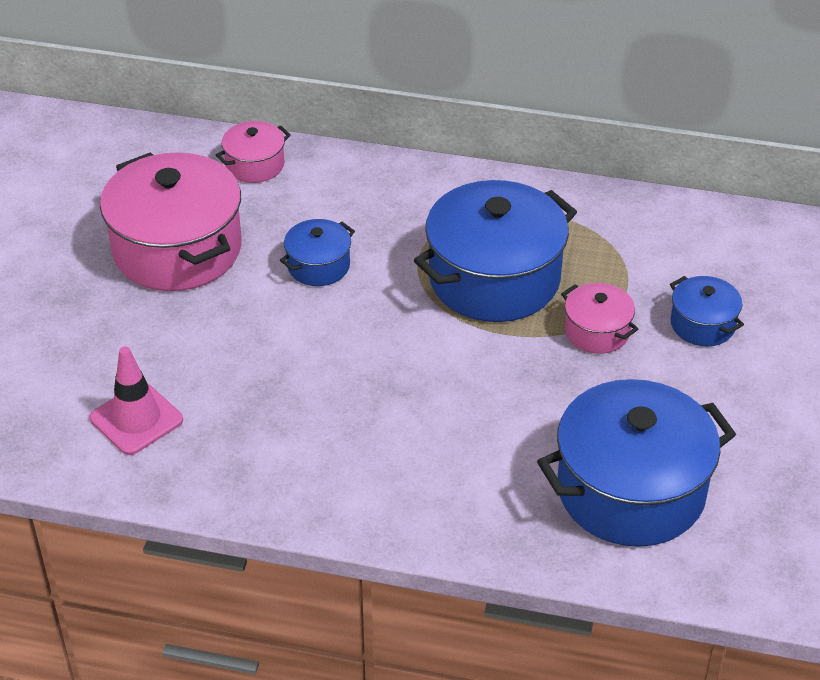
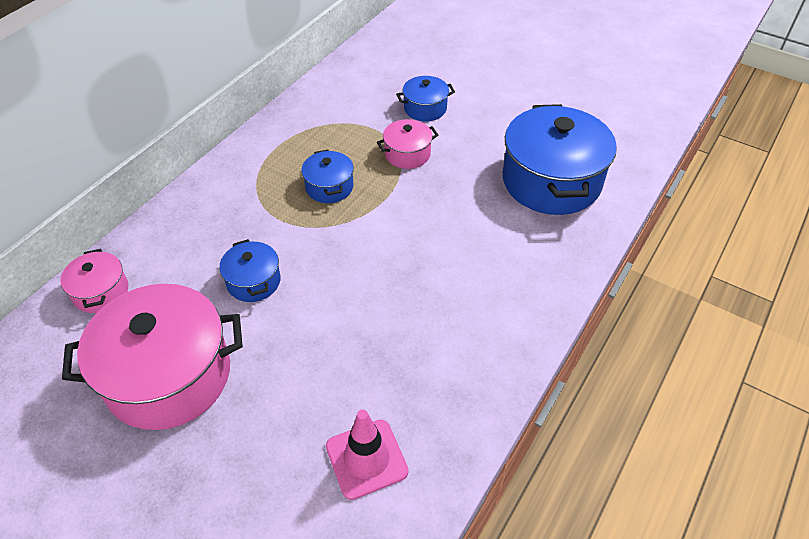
camera: 70 degrees left, 5 degrees up
(494, 279) = (329, 187): blue pot -> blue pot, size x0.48

